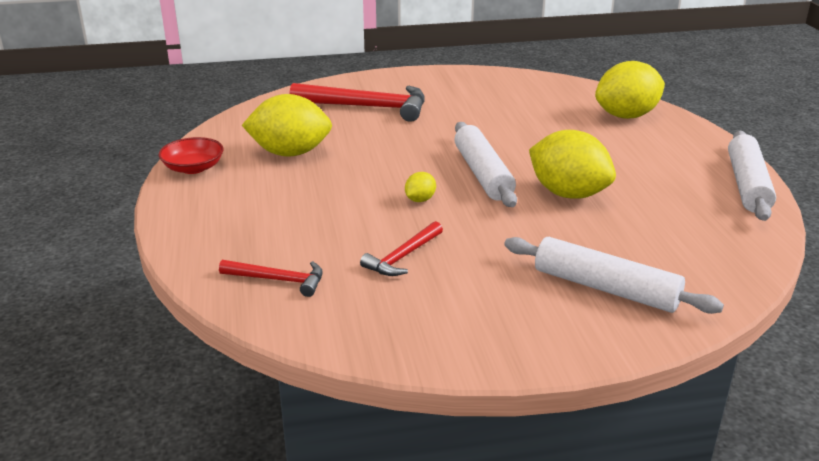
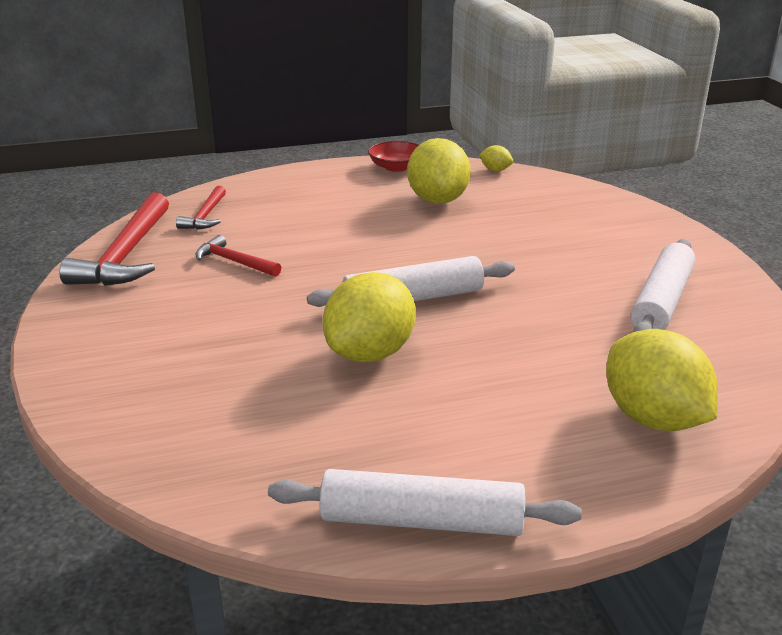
camera: 85 degrees right, 0 degrees up
(368, 107) = (573, 228): red hammer -> red hammer (126, 255)
(420, 200) = (346, 265): yellow lemon -> yellow lemon (495, 170)
(605, 288) = (156, 367): white rolling pin -> white rolling pin (661, 301)

